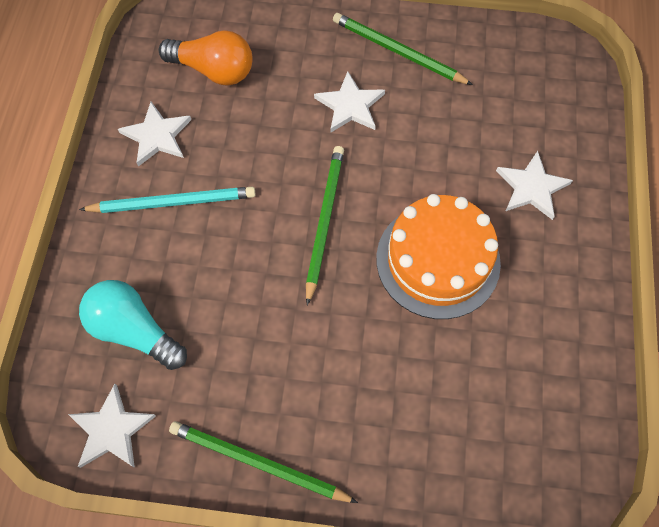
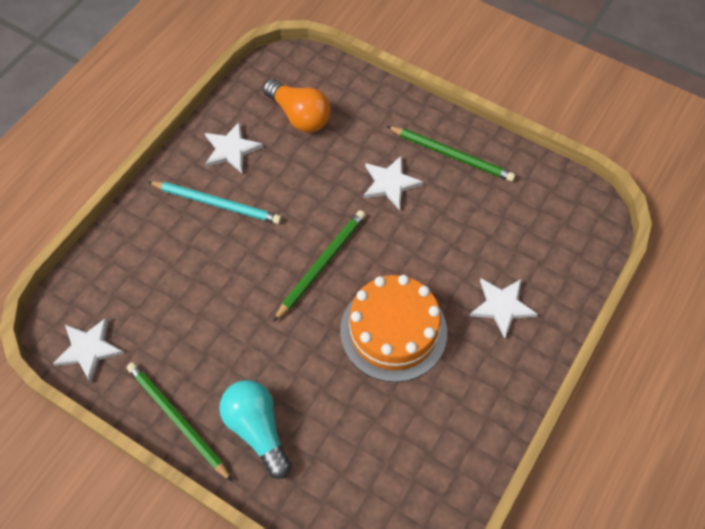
camera: 25 degrees right, 5 degrees down
(134, 330) = (141, 286): turquoise light bulb -> turquoise light bulb (257, 429)
(398, 51) = (452, 155): green pencil -> green pencil turned 150 degrees clockwise

